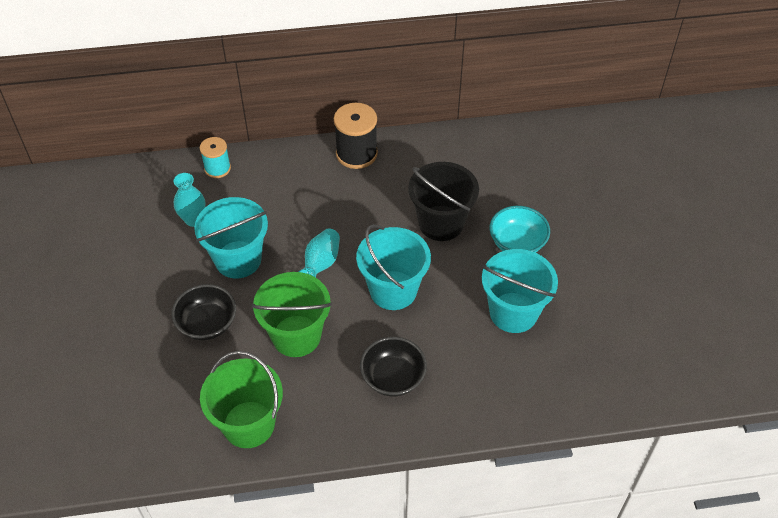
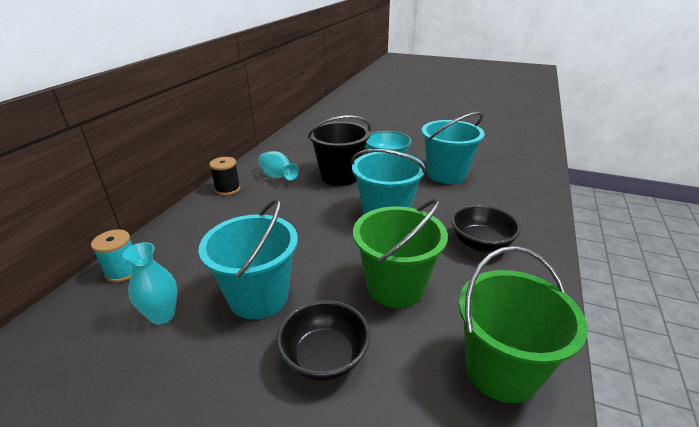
camera: 60 degrees left, 20 degrees down
(321, 264) = (321, 243): turquoise vase -> turquoise vase (277, 177)
(356, 153) = (228, 189): black spool -> black spool, size x0.62

